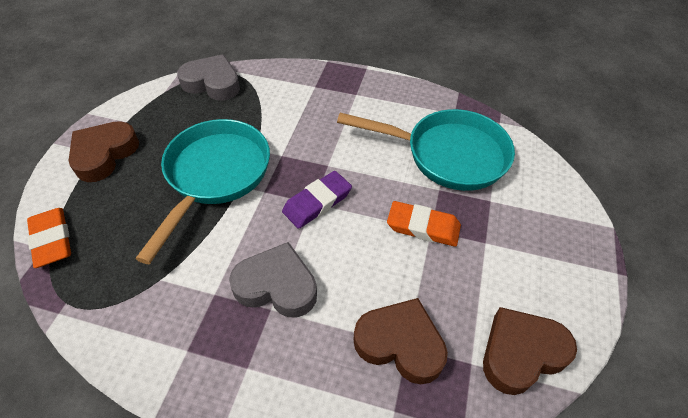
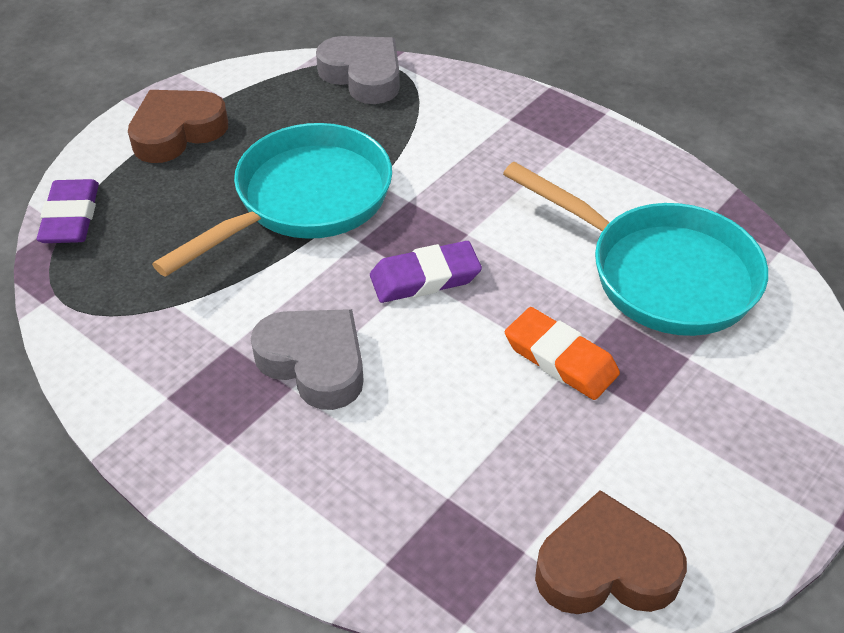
camera: 25 degrees right, 5 degrees down
(52, 240) = (71, 217): orange eraser -> purple eraser
(400, 343) = (439, 490): brown heart -> none

